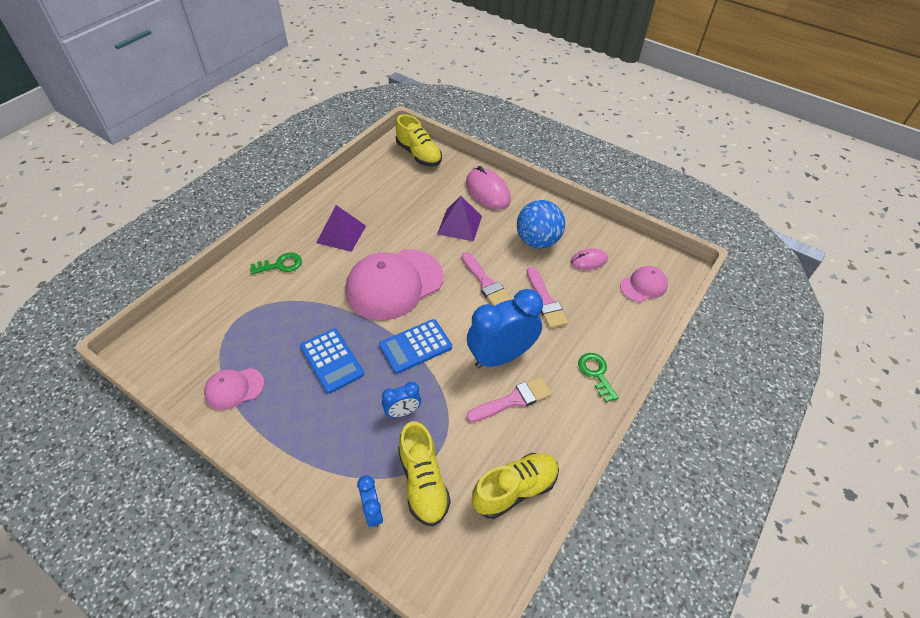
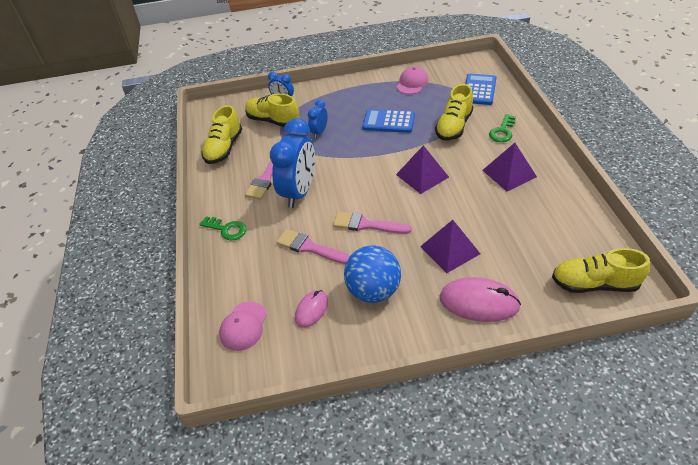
camera: 140 degrees right, 5 degrees down
(299, 302) = (454, 126): none -> yellow shoe
(394, 284) = (422, 175): pink cap -> purple pyramid
(415, 346) = (356, 159): blue calculator -> blue calculator (479, 90)

